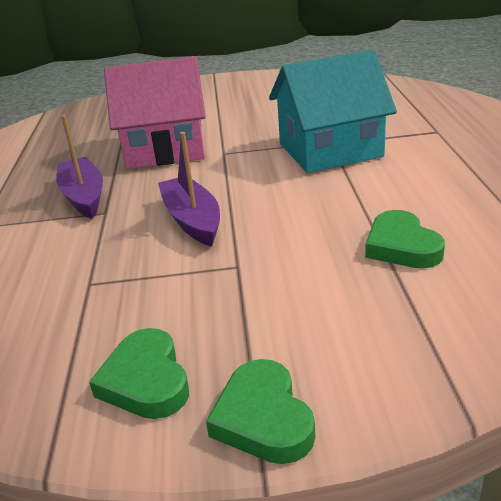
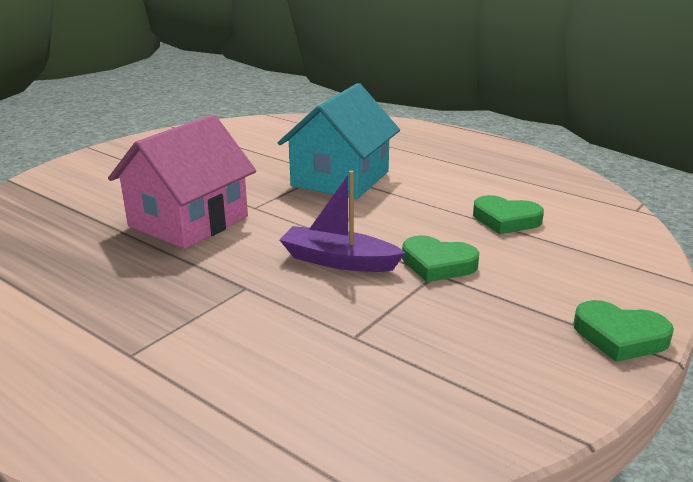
camera: 50 degrees left, 5 degrees down
(83, 196) = (192, 285): purple boat -> none
(146, 380) = (526, 361): green heart -> green heart (438, 264)

